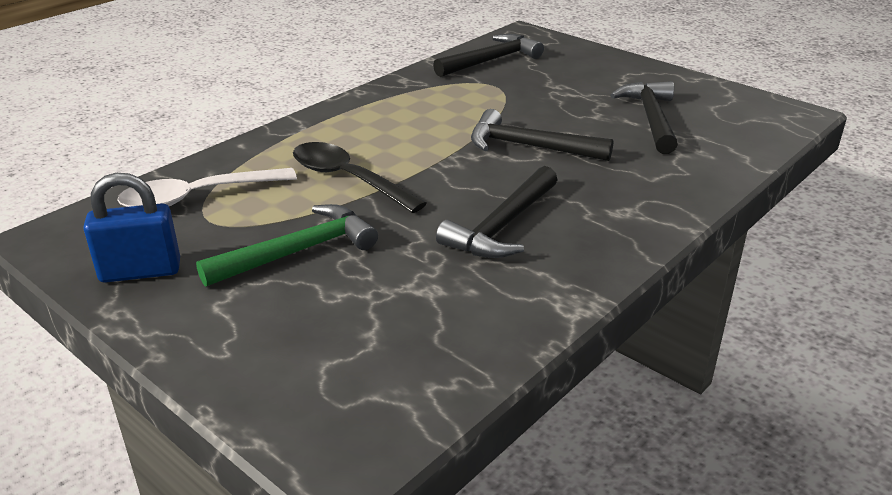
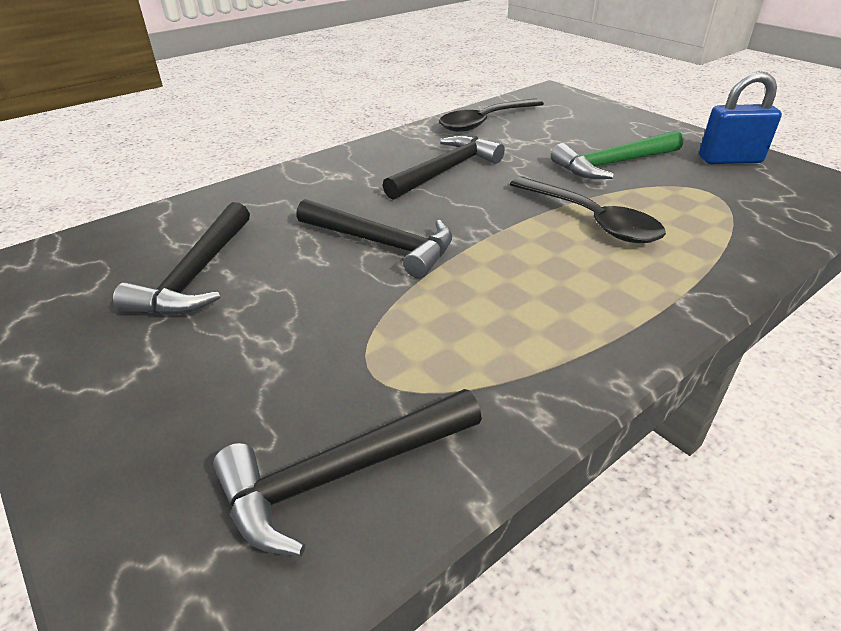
camera: 170 degrees left, 5 degrees up
(198, 197) = (740, 212): white spoon -> none
(472, 329) = (485, 122): none -> black spoon

